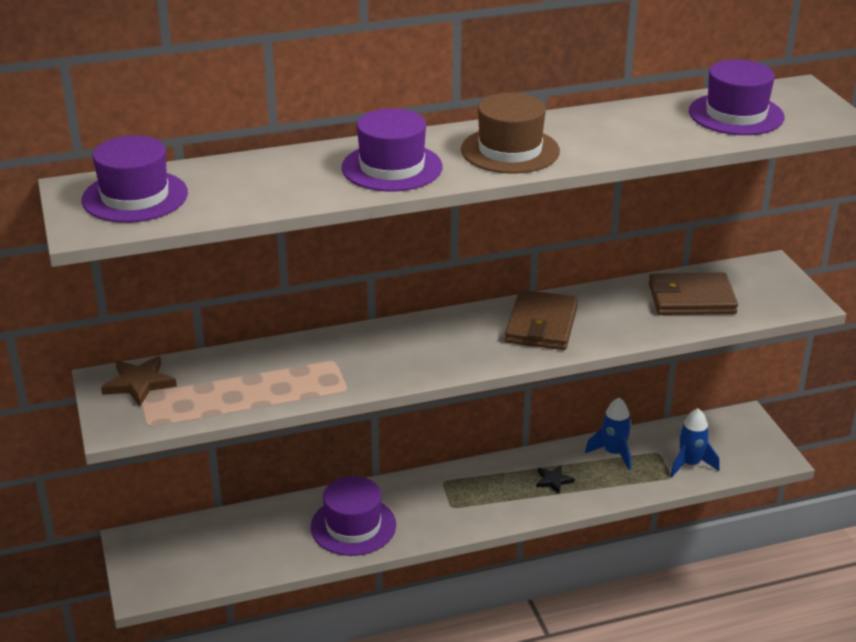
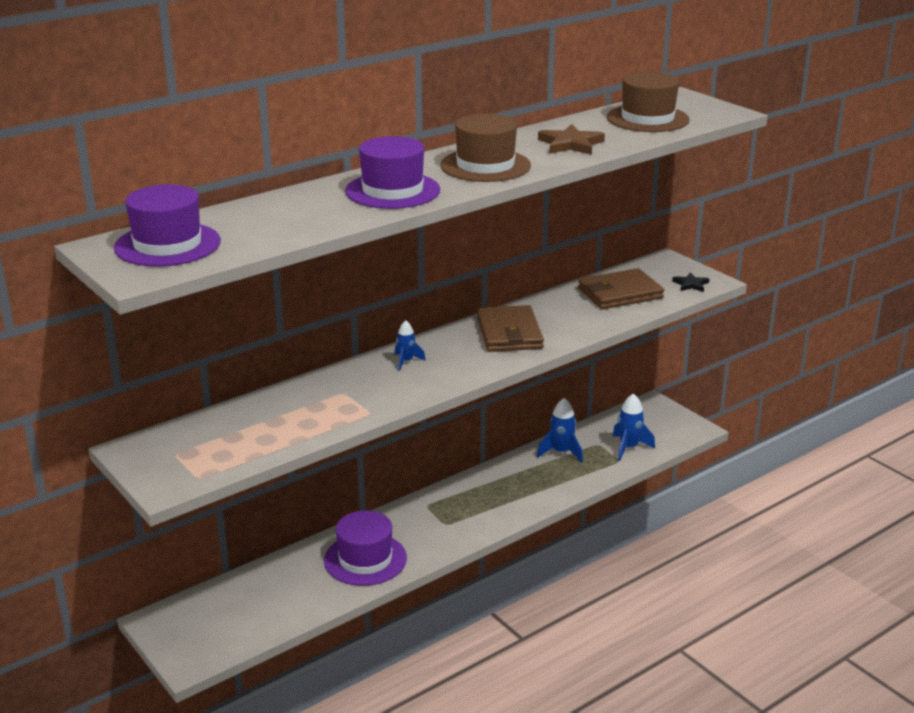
camera: 20 degrees left, 5 degrees down
(139, 383) = (166, 446): brown star -> brown star (570, 144)
(416, 337) = (406, 361): none -> blue rocket
(553, 480) = (523, 484): black star -> black star (691, 284)
(736, 114) = (647, 119): purple hat -> brown hat

